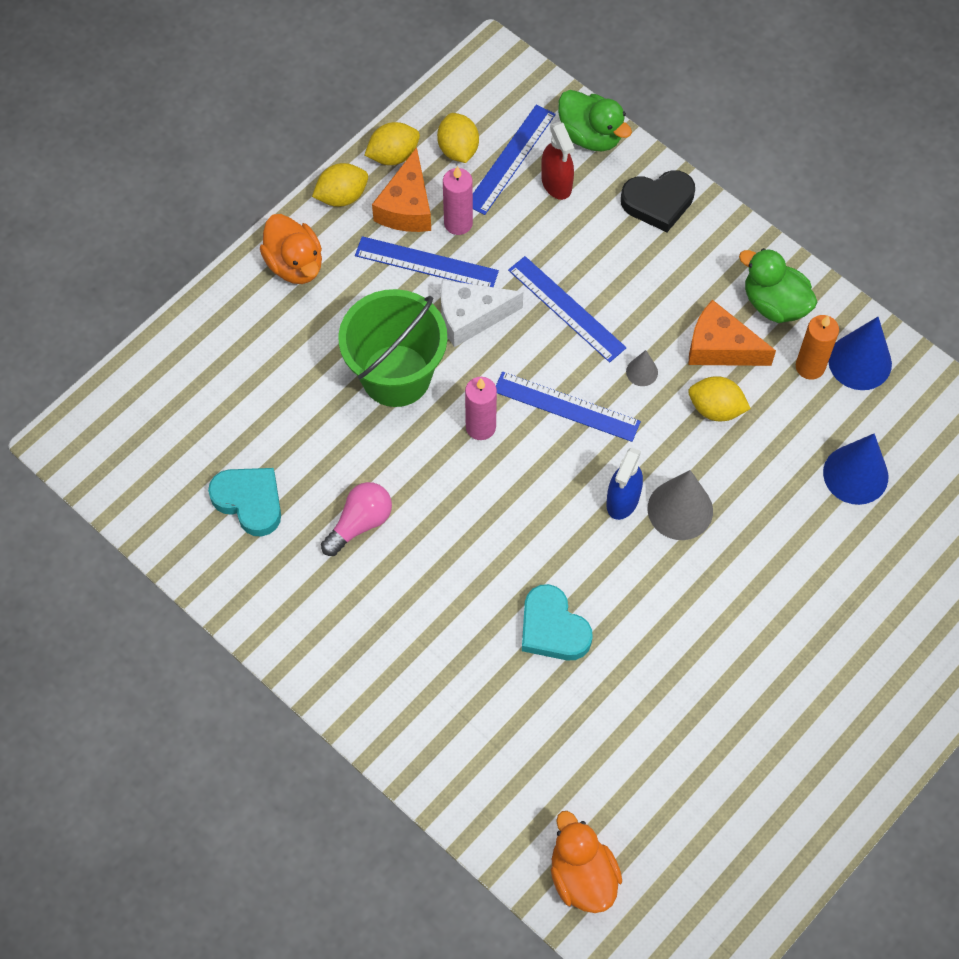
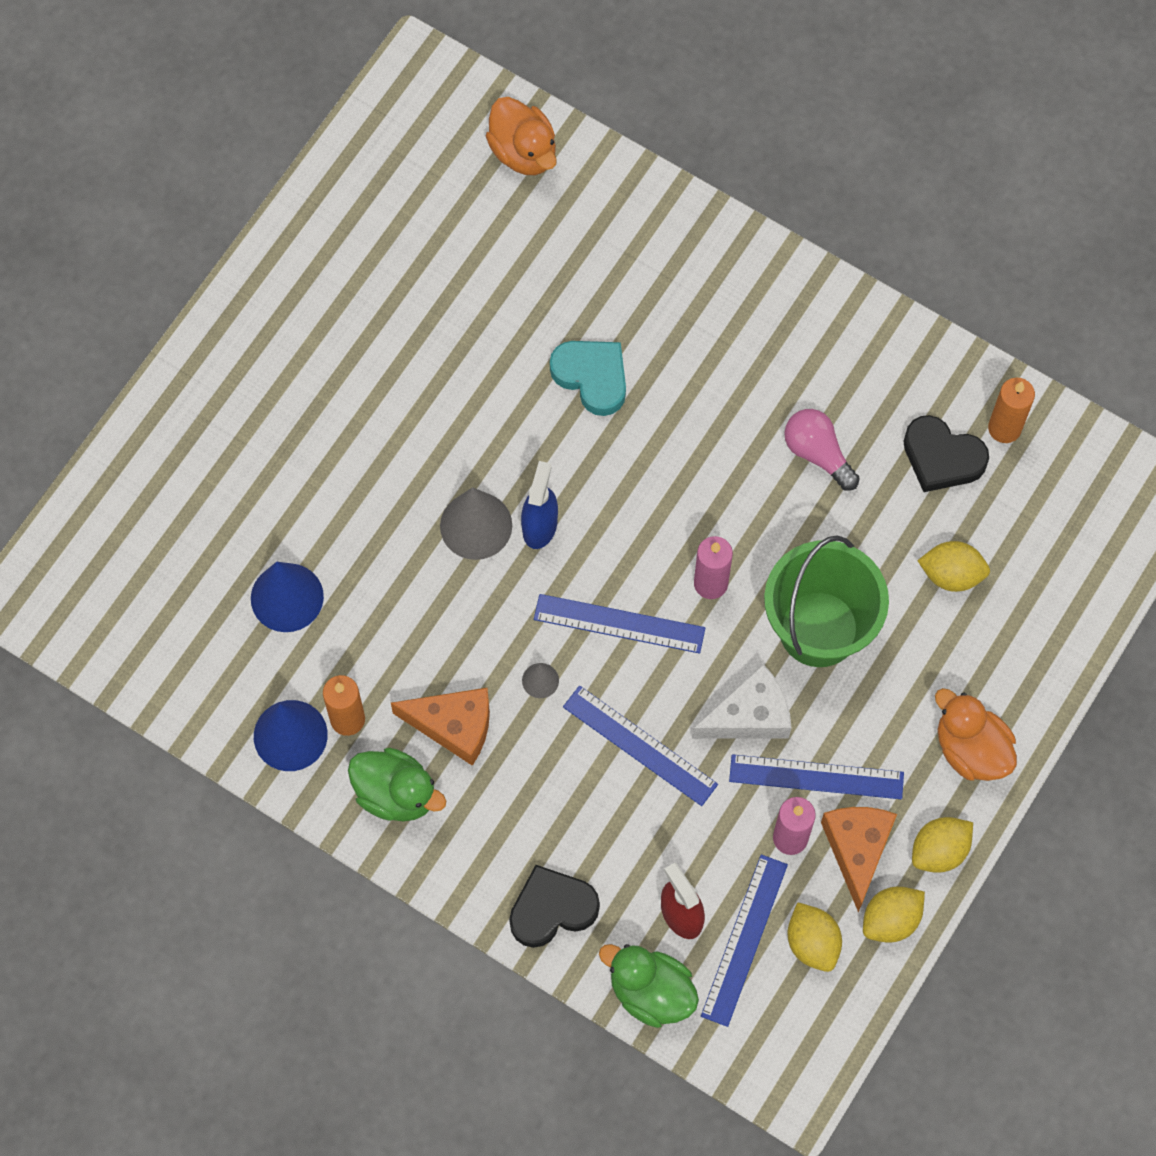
camera: 170 degrees right, 5 degrees up
(185, 518) = (1004, 428): none -> orange candle
(249, 501) = (942, 457): turquoise heart -> black heart
(360, 523) = (818, 453): pink light bulb -> pink light bulb turned 105 degrees clockwise
(716, 409) = (450, 649): yellow lemon -> yellow lemon (951, 574)

